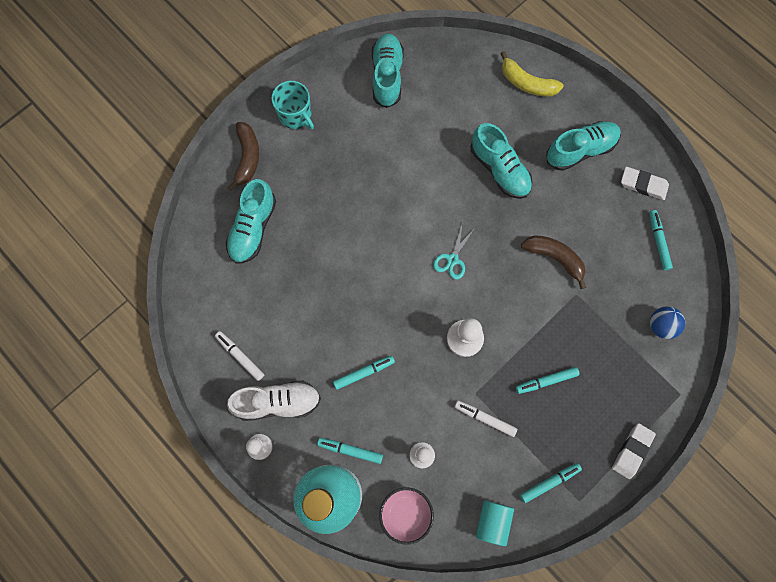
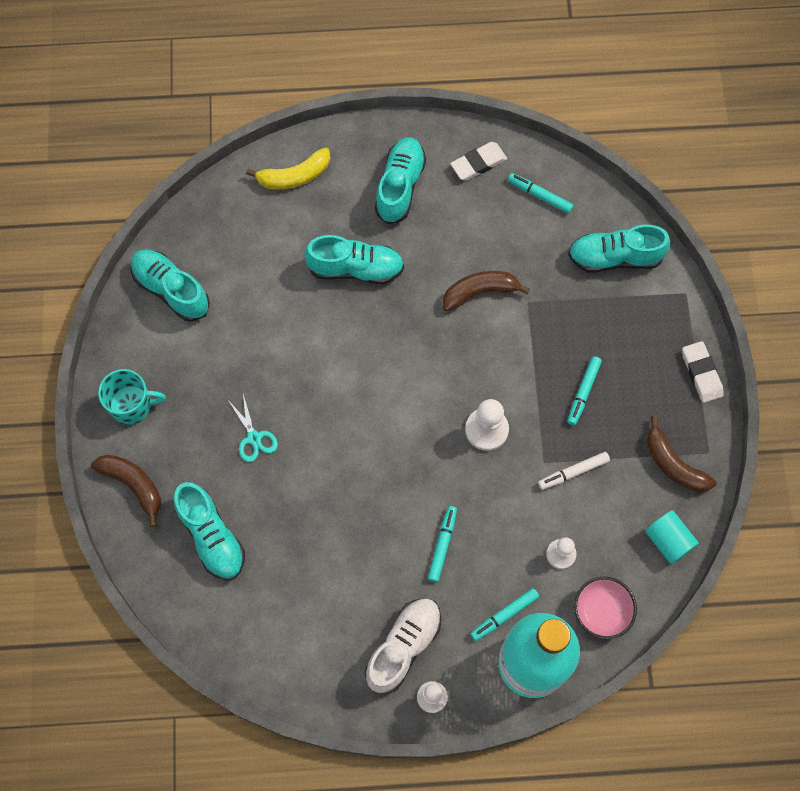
camera: 50 degrees left, 5 degrees down
(240, 356) = (329, 648): white marker -> none
(452, 259) = (404, 380): turquoise scissors -> turquoise scissors (254, 438)
(549, 482) = (673, 464): turquoise marker -> brown banana
(661, 325) = (614, 257): blue ball -> turquoise shoe

